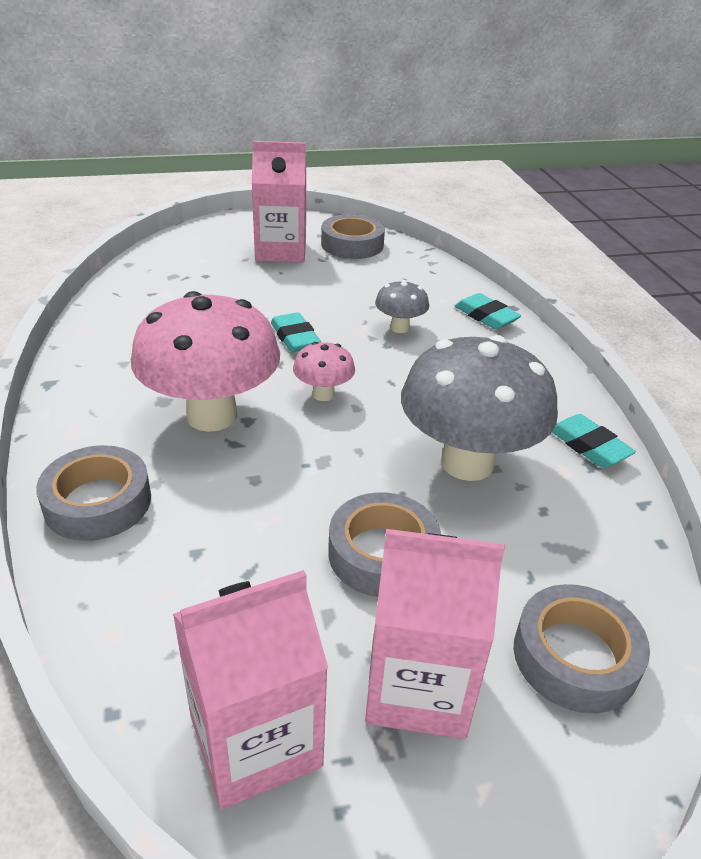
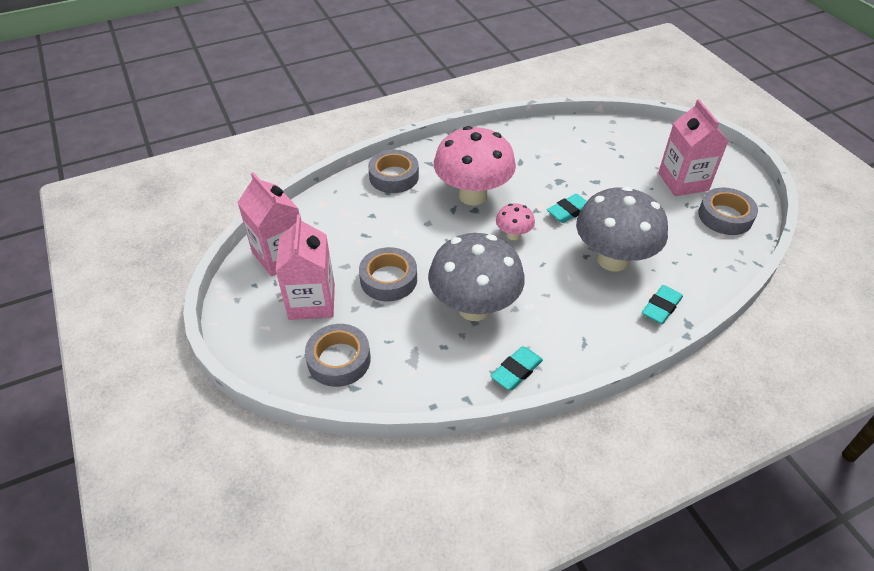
camera: 80 degrees right, 10 degrees up
(399, 328) = (612, 260): grey mushroom -> grey mushroom, size x2.18

